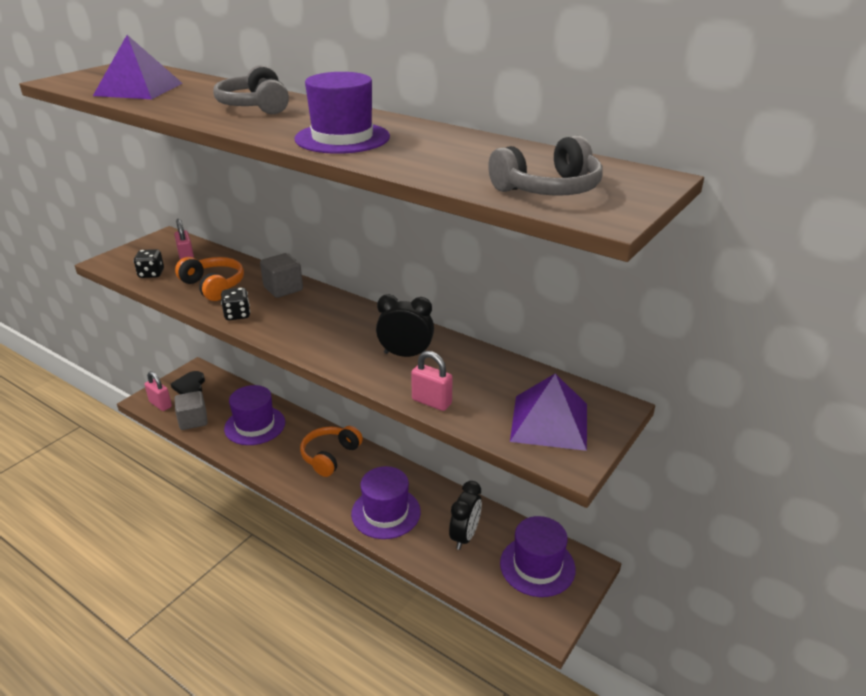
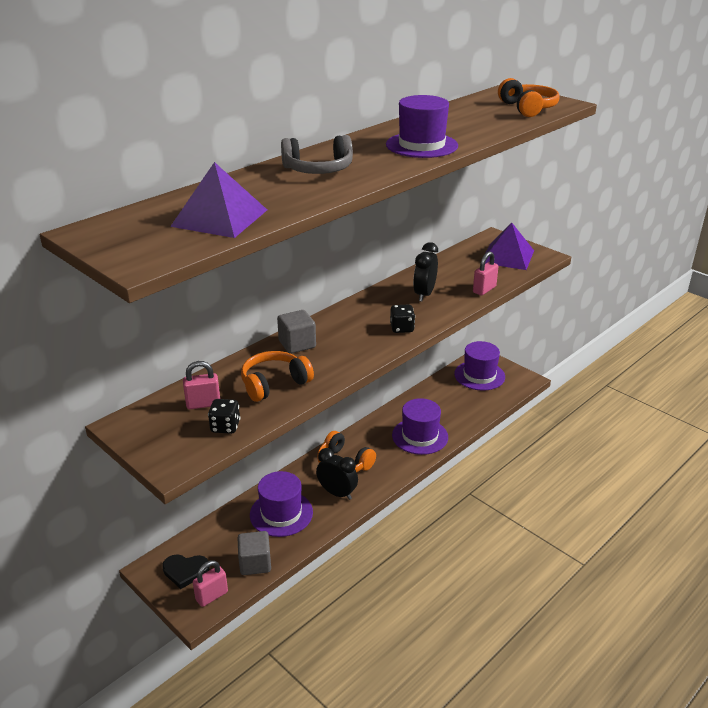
camera: 80 degrees left, 0 degrees up
(237, 315) = (339, 368): black dice -> black dice (402, 328)
(465, 536) = (449, 401): black clock -> black clock (337, 493)
(548, 189) = (528, 108): grey headphones -> orange headphones

